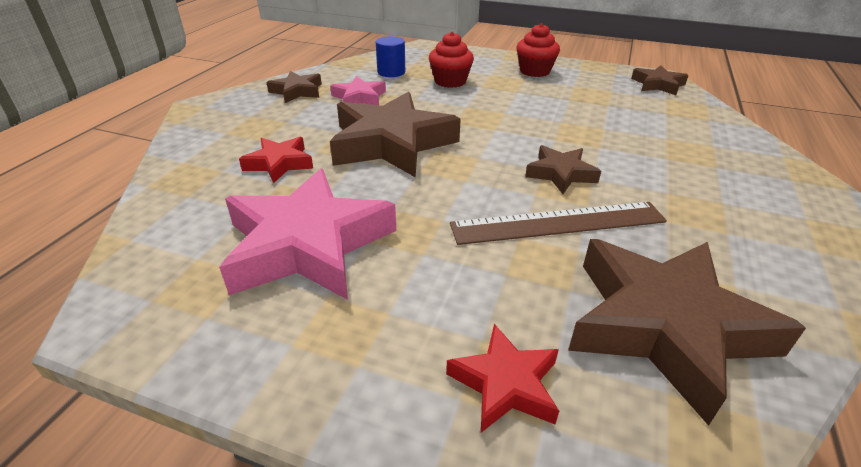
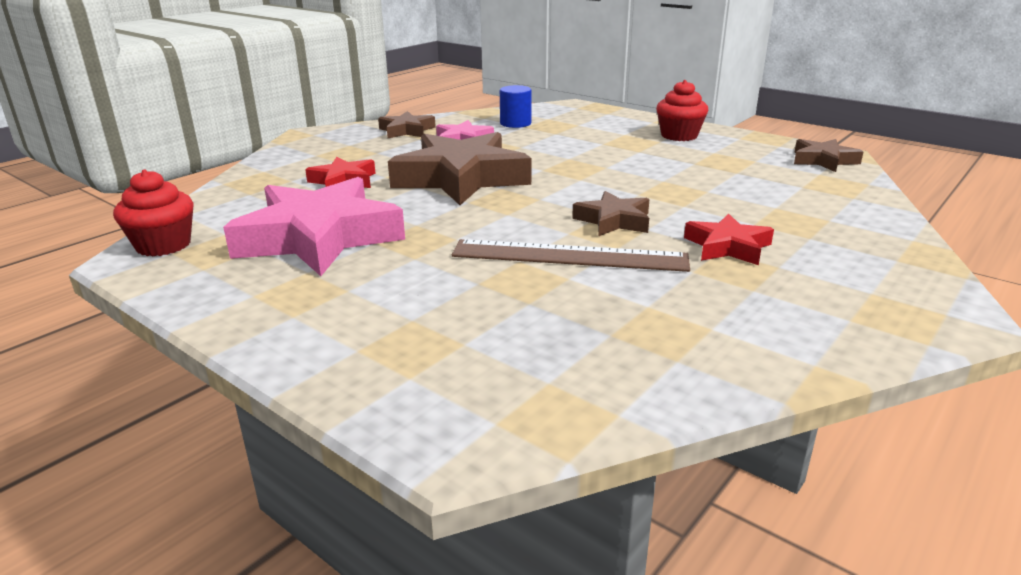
camera: 20 degrees right, 10 degrees down
(450, 81) = (571, 136): red cupcake -> red cupcake (163, 245)
(505, 383) = (403, 348): red star -> red star (727, 247)
(664, 326) = (596, 341): brown star -> none

